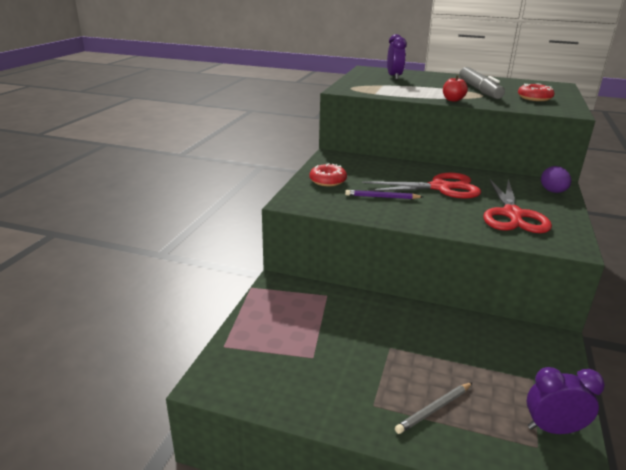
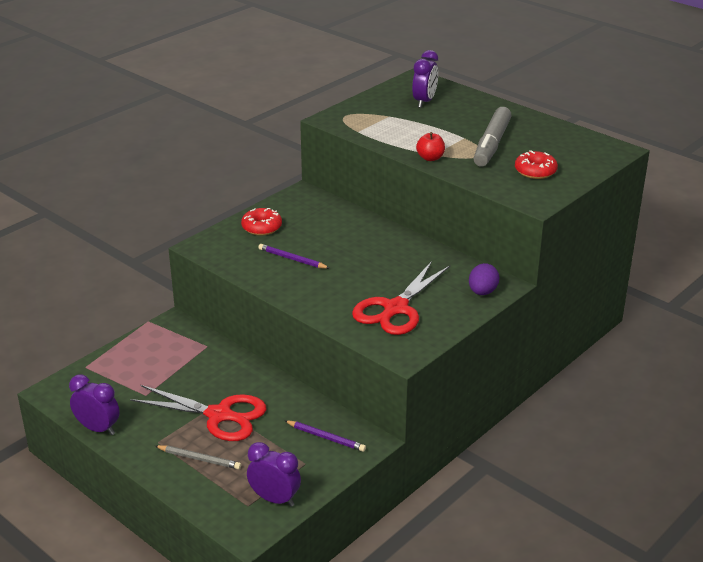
camera: 25 degrees right, 5 degrees up
(295, 411) = (98, 429): none -> purple clock
(434, 409) = (199, 459): grey pencil -> grey pencil turned 150 degrees counterclockwise
(441, 188) = (366, 261): red scissors -> red scissors (220, 415)
(519, 348) = (326, 437): none -> purple pencil

